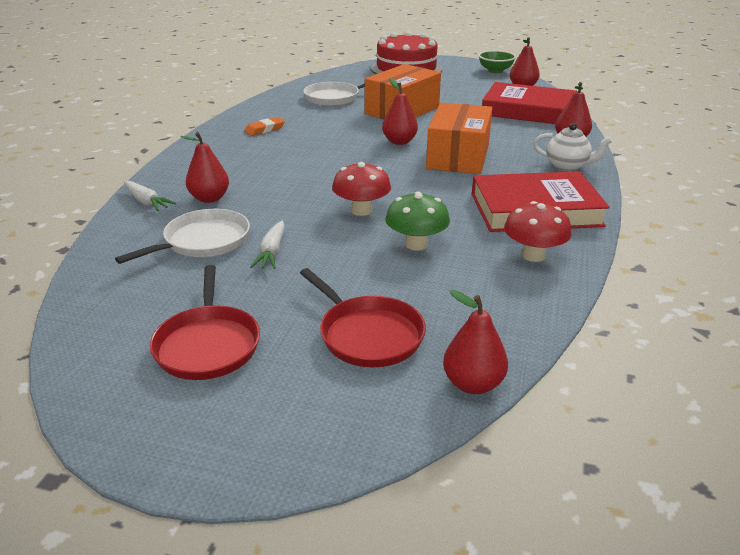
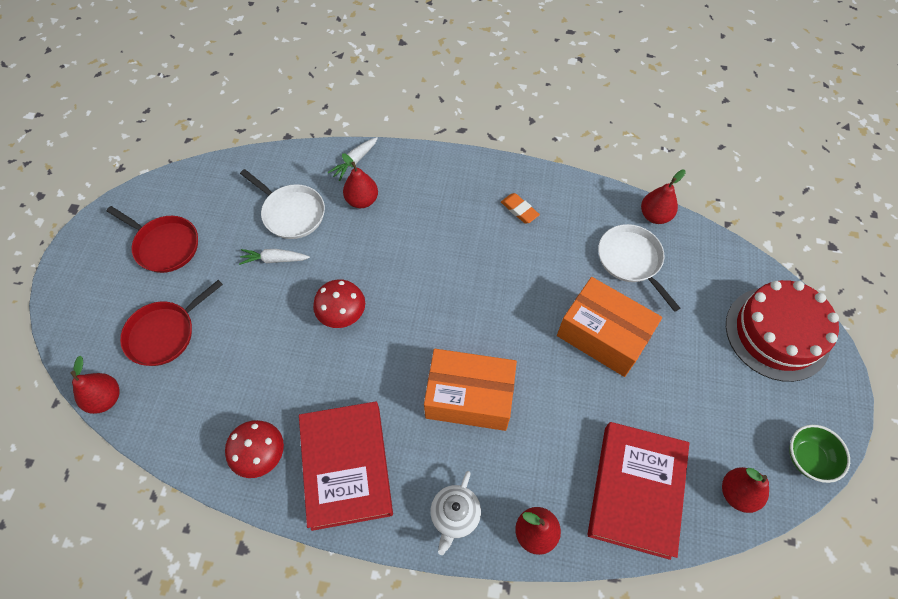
camera: 85 degrees right, 30 degrees up
(208, 345) = (165, 245): red pan -> red pan turned 135 degrees counterclockwise
(399, 142) = (503, 337): red pear -> red pear (654, 216)
(416, 244) = (283, 360): green mushroom -> none

